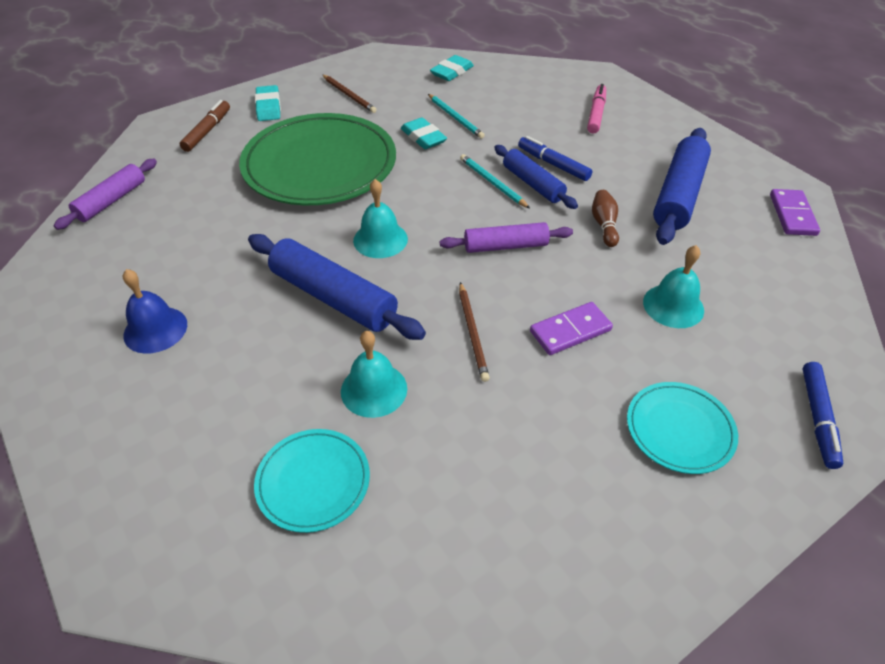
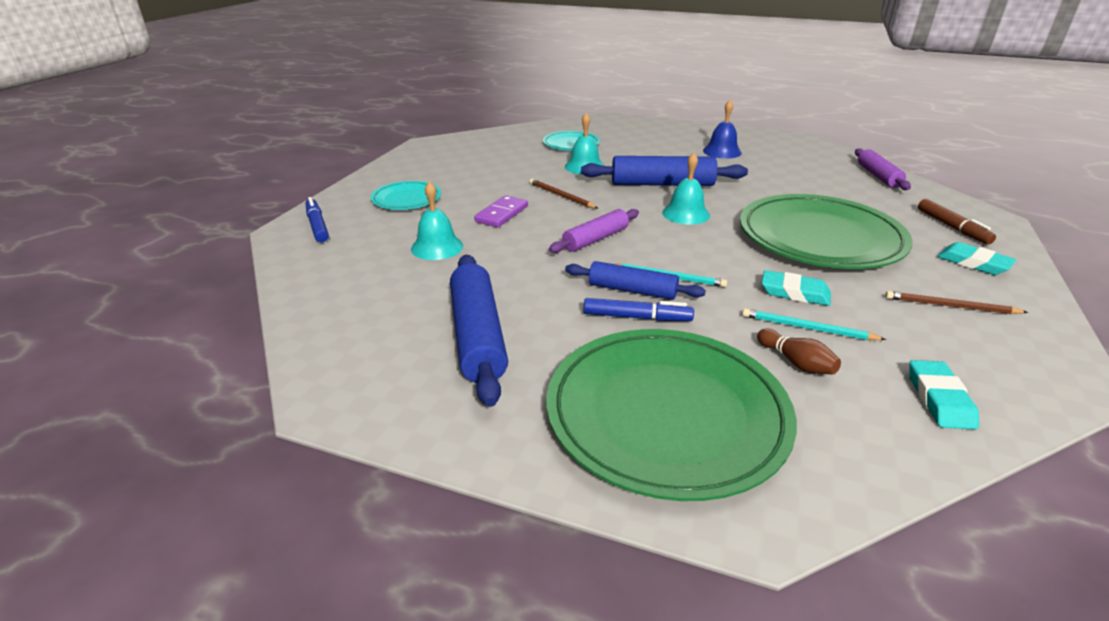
camera: 145 degrees right, 15 degrees down
(596, 114) = (666, 414): pink marker -> green plate
(604, 225) = (532, 280): brown bowling pin -> brown bowling pin (796, 362)
(792, 215) = (334, 363): purple domino -> none

